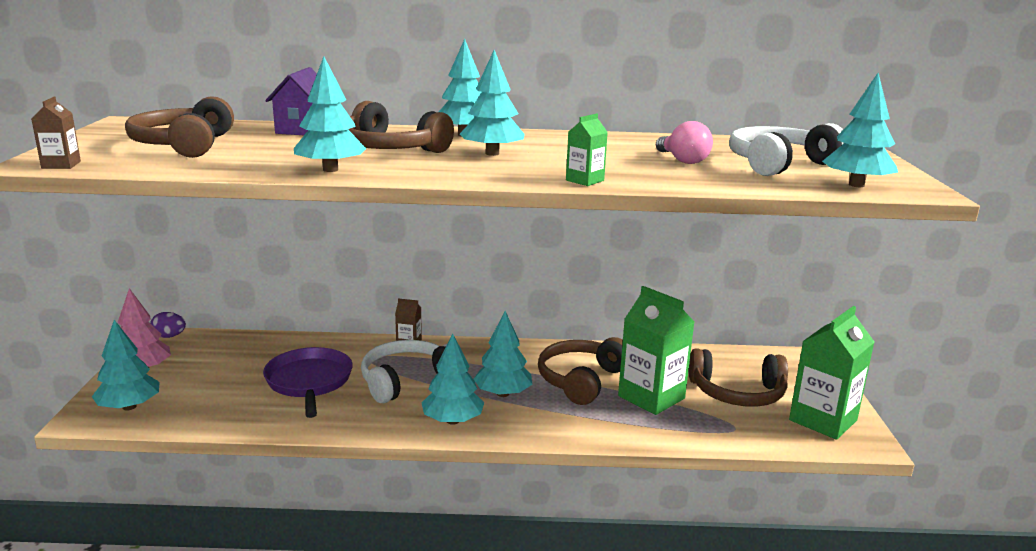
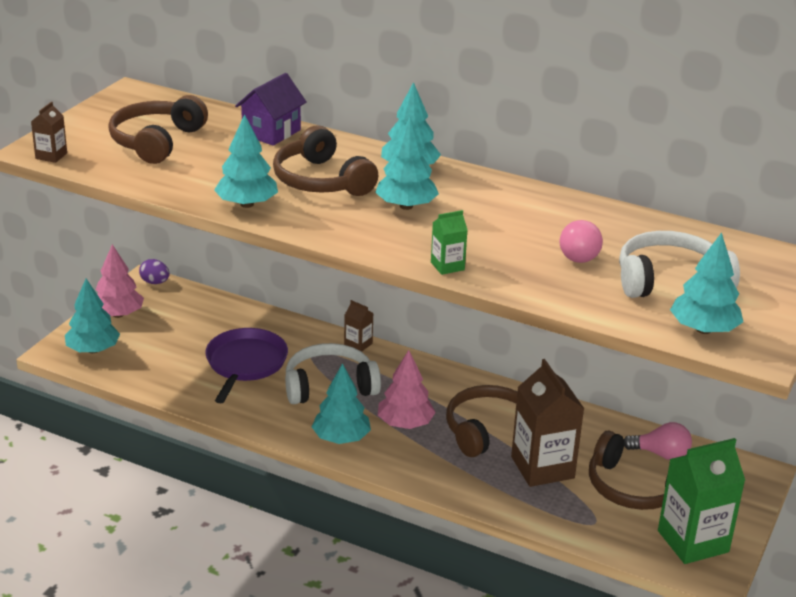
camera: 25 degrees right, 10 degrees up
(503, 394) = (405, 424): turquoise tree -> pink tree
(651, 397) = (542, 467): green carton -> brown carton
(730, 363) = (661, 454): none -> pink light bulb

